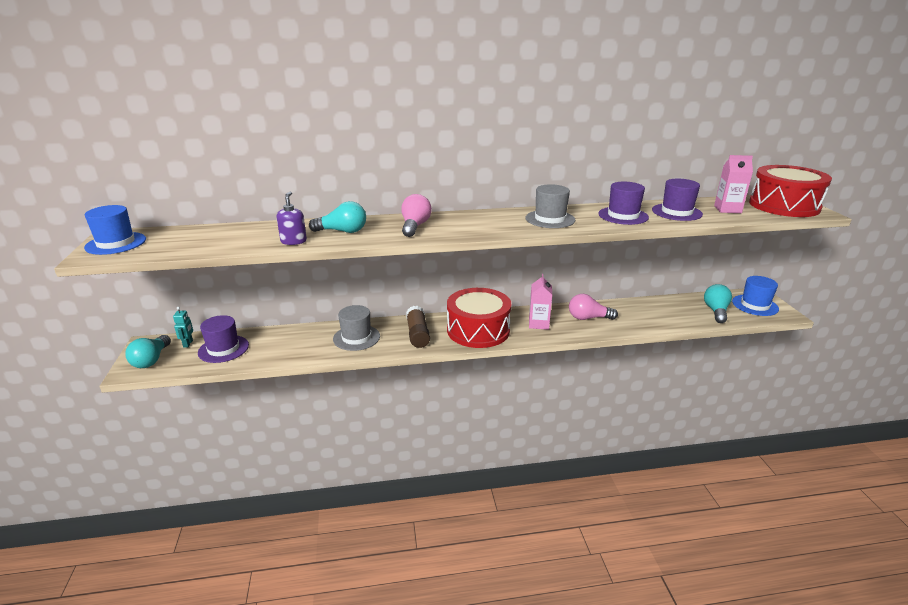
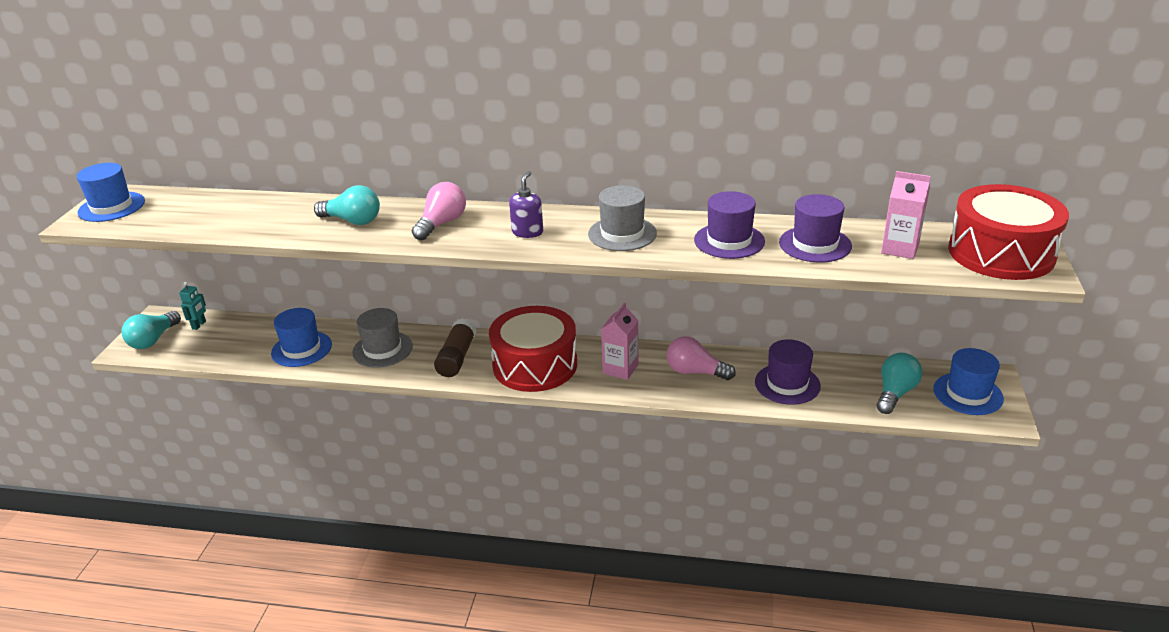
camera: 20 degrees right, 5 degrees up
(223, 349) = (231, 338): purple hat -> purple hat (787, 384)
(289, 347) = (301, 349): none -> blue hat
(293, 241) = (288, 229): purple soap dispenser -> purple soap dispenser (527, 232)

